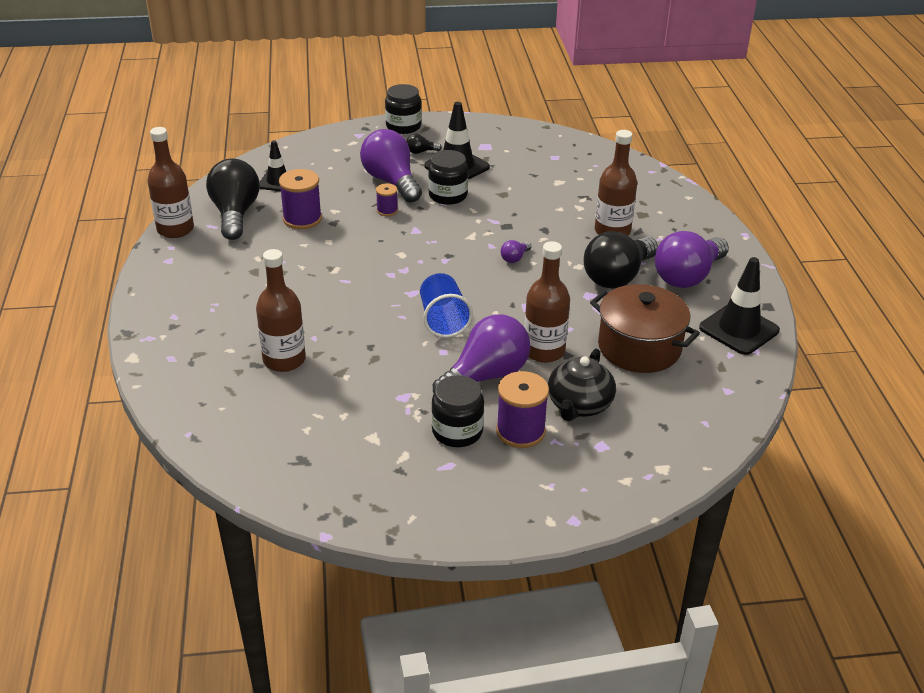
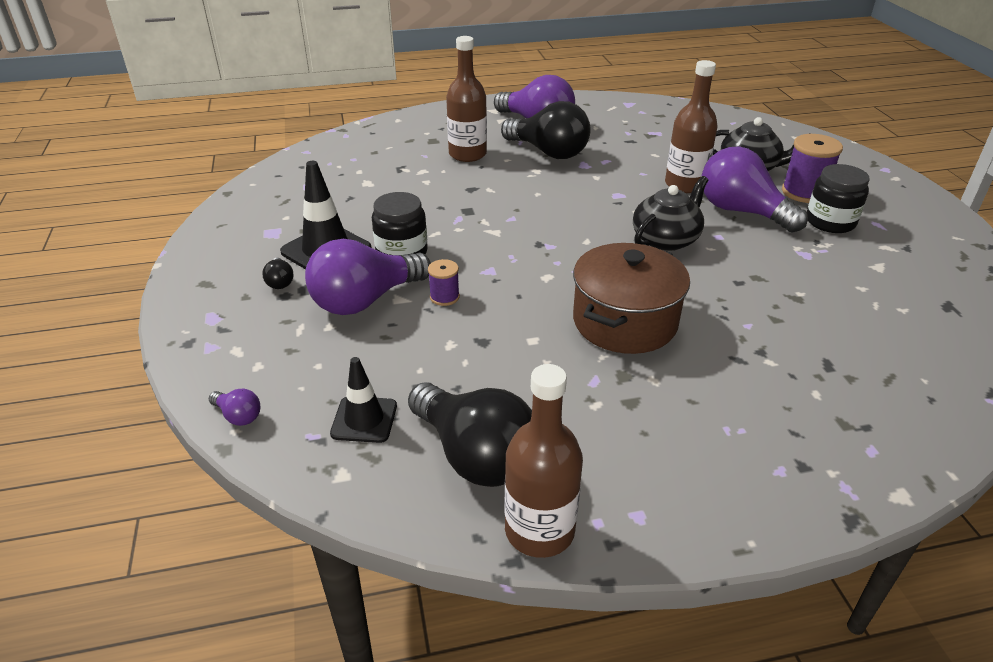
camera: 95 degrees left, 0 degrees up
(235, 214) = (475, 455): black light bulb -> black light bulb turned 120 degrees counterclockwise
(284, 360) = (804, 342): brown bottle -> none
(302, 219) = (478, 373): purple spool -> none
(403, 126) = (193, 304): black jar -> none
(443, 320) = (666, 239): blue cup -> black teapot
(515, 258) = (533, 203): purple light bulb -> purple light bulb (238, 416)
(639, 347) = (653, 144): brown pot -> brown pot (624, 322)
(739, 329) = (606, 107): black traffic cone -> none

